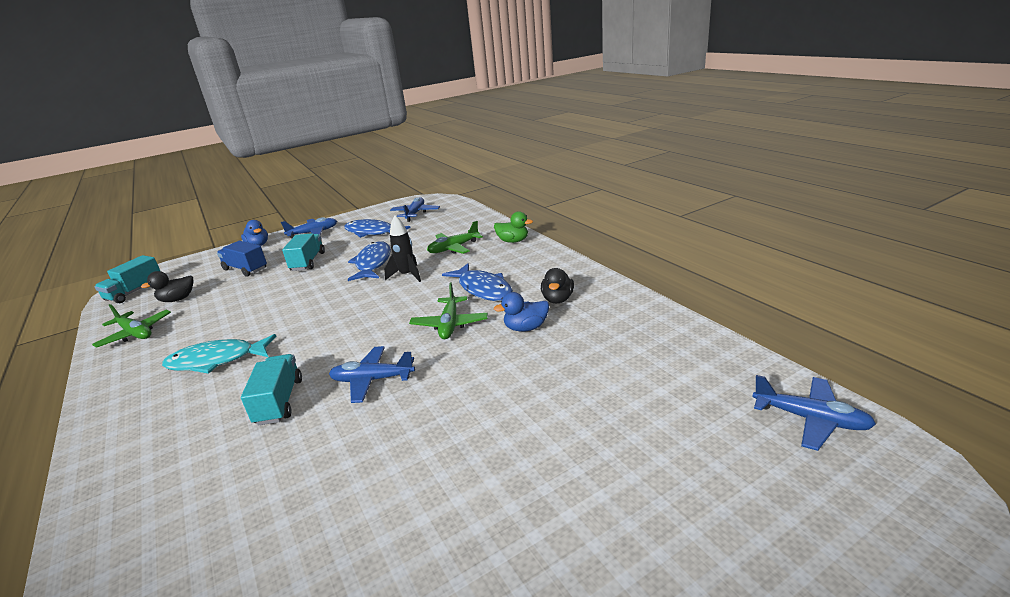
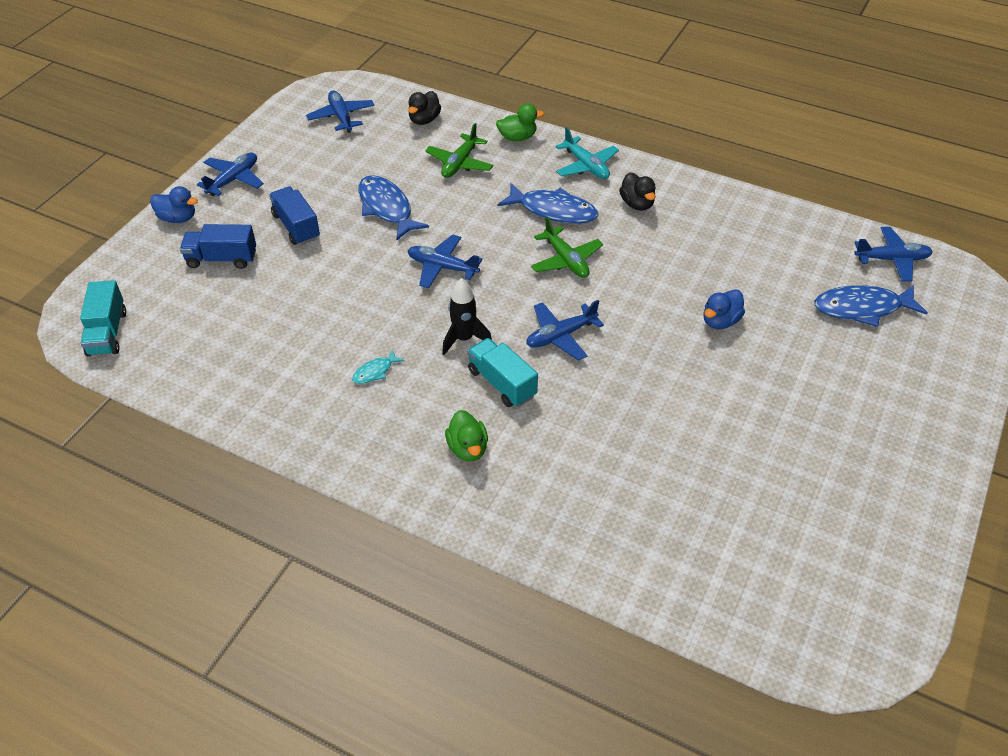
camera: 35 degrees left, 20 degrees up
(135, 333) = (218, 379): green plane -> none
(177, 299) = (196, 324): black duck -> black duck (424, 120)
(181, 446) = (468, 448): none -> green duck
(216, 360) = (375, 371): turquoise fish -> turquoise fish, size x0.48
(308, 262) = (296, 227): turquoise truck -> blue truck
(356, 305) = (442, 267): none -> blue plane
(372, 232) = (322, 161): blue fish -> blue fish (862, 308)
(407, 275) = (450, 214): black rocket -> black rocket (464, 339)
(526, 328) = (639, 243): blue duck -> blue duck (720, 321)
(544, 266) = (586, 166): none -> turquoise plane

